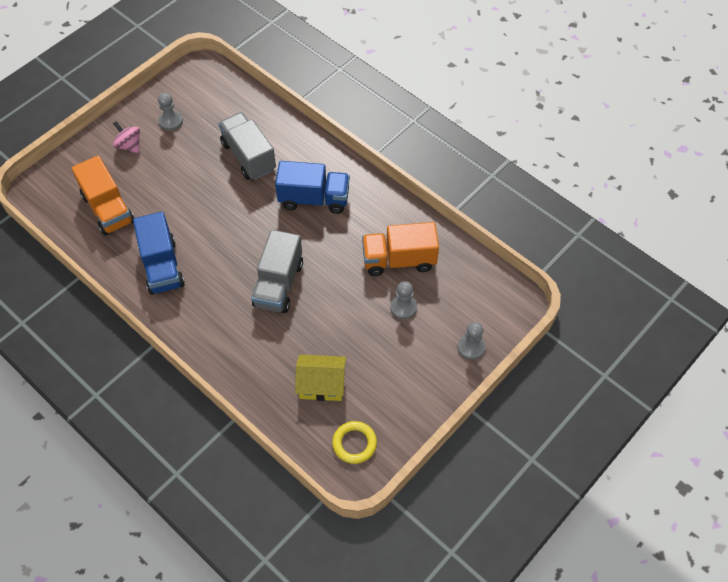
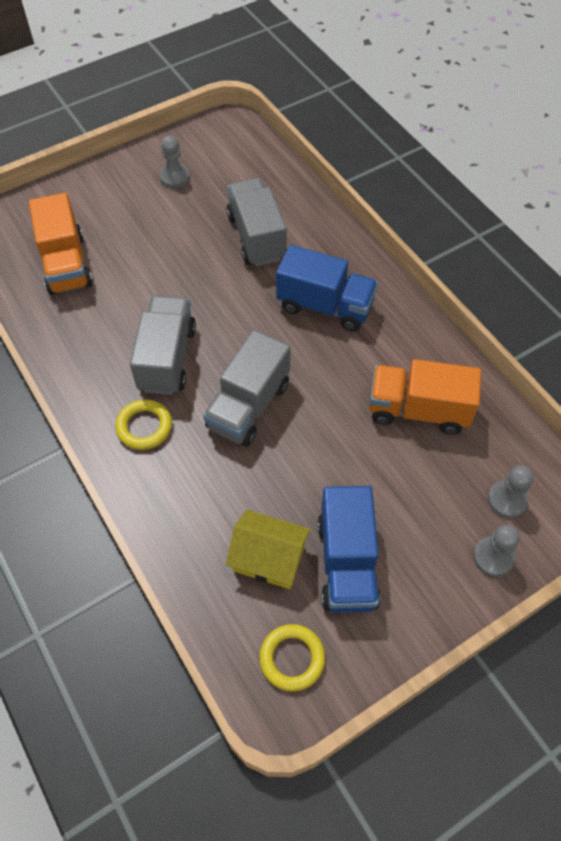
camera: 15 degrees right, 0 degrees up
(129, 146) = (116, 195): pink spinning top -> none
(162, 266) = (108, 349): blue truck -> blue truck (347, 563)
(207, 316) = (144, 427): none -> yellow ring
(208, 263) = (167, 358): none -> grey truck
(403, 307) = (409, 476): grey pawn -> grey pawn (507, 500)

